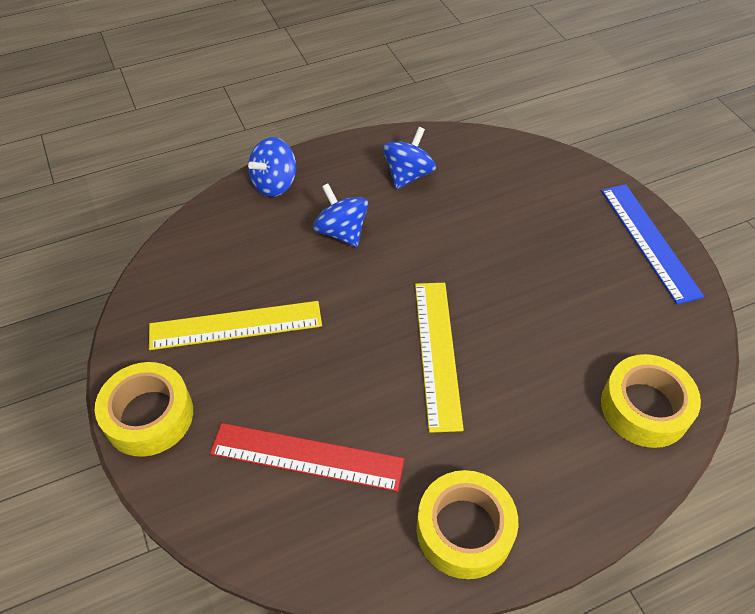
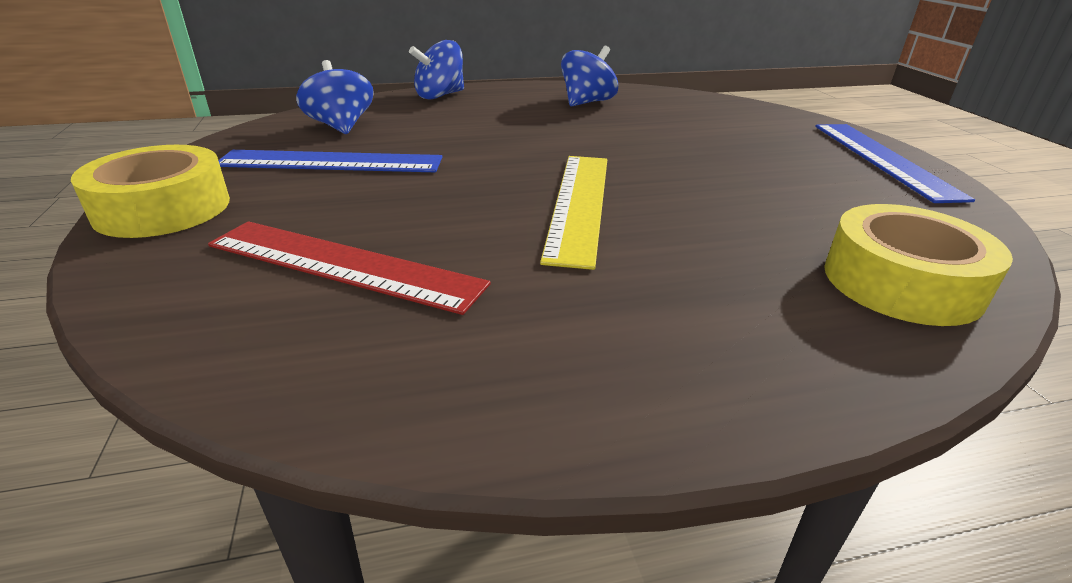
camera: 10 degrees right, 20 degrees down
(235, 325) = (331, 162): yellow ruler -> blue ruler
(341, 232) = (496, 123): blue spinning top -> blue spinning top (341, 127)
(464, 529) = (562, 374): yellow tape -> none

